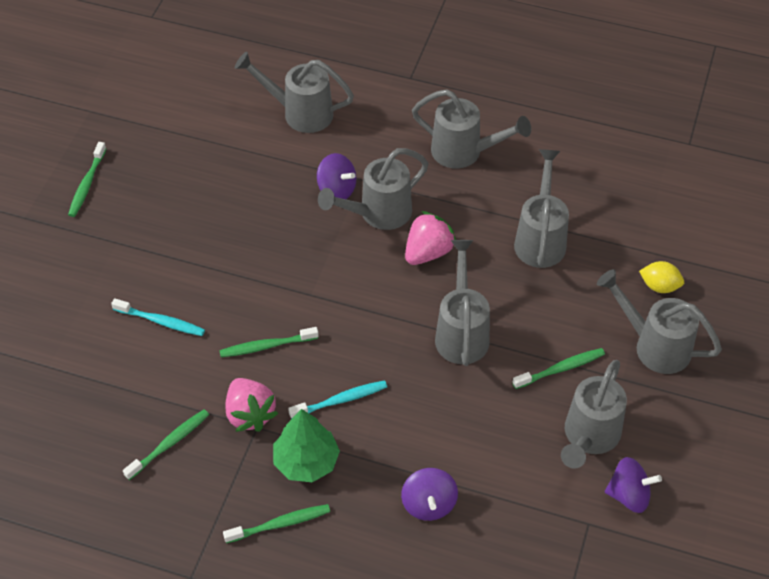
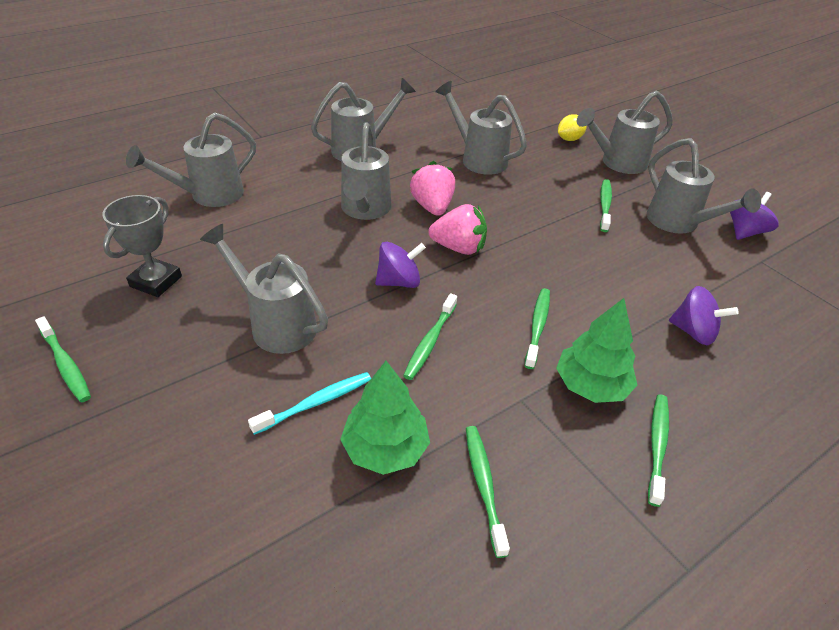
camera: 55 degrees left, 10 degrees down
(156, 379) = (385, 448): none -> green tree
(187, 163) = (156, 281): none -> grey trophy
(250, 414) = (500, 396): pink strawberry -> pink strawberry (458, 248)
(336, 190) = (312, 217): purple spinning top -> purple spinning top (399, 282)
(340, 400) = (537, 326): turquoise toothbrush -> green toothbrush
(461, 332) = (528, 230): grey watering can -> grey watering can (276, 324)

